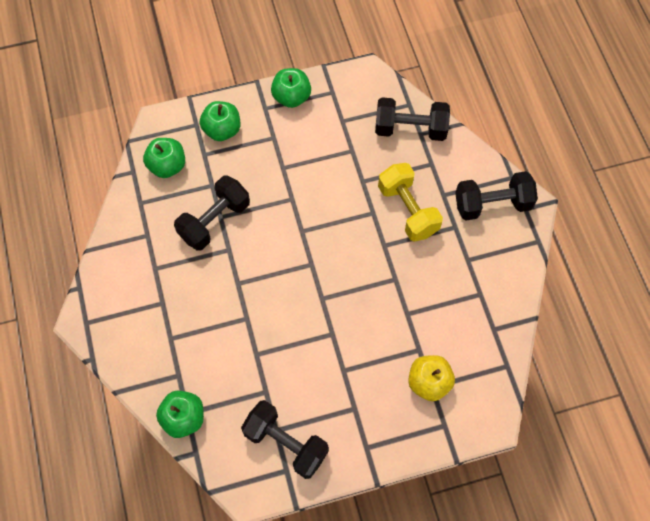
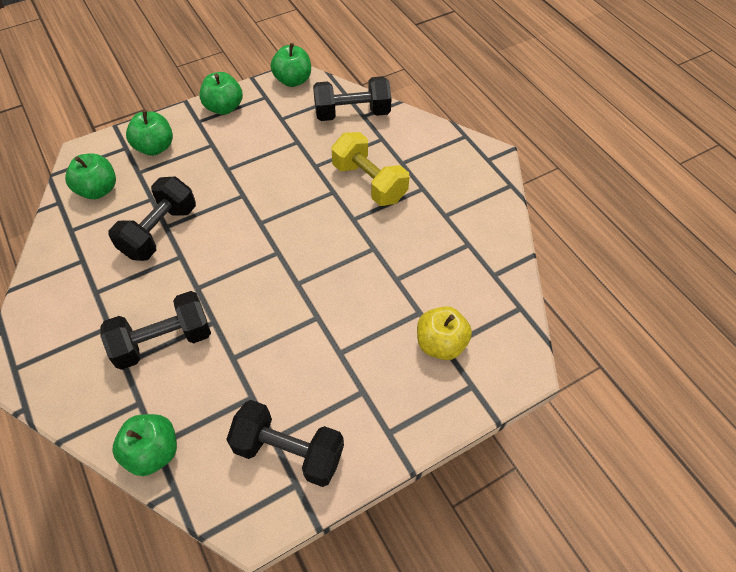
camera: 15 degrees left, 10 degrees down
(362, 77) = (293, 80): none -> green apple
(492, 204) = (454, 162): black dumbbell -> black dumbbell (163, 341)

